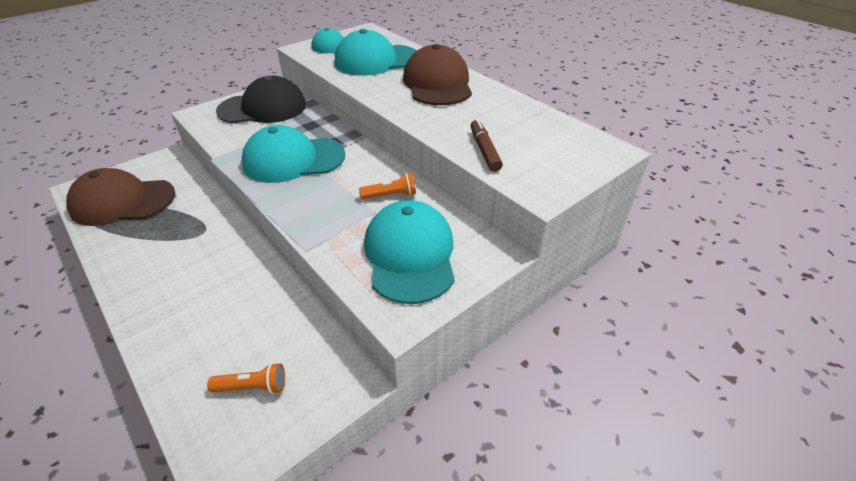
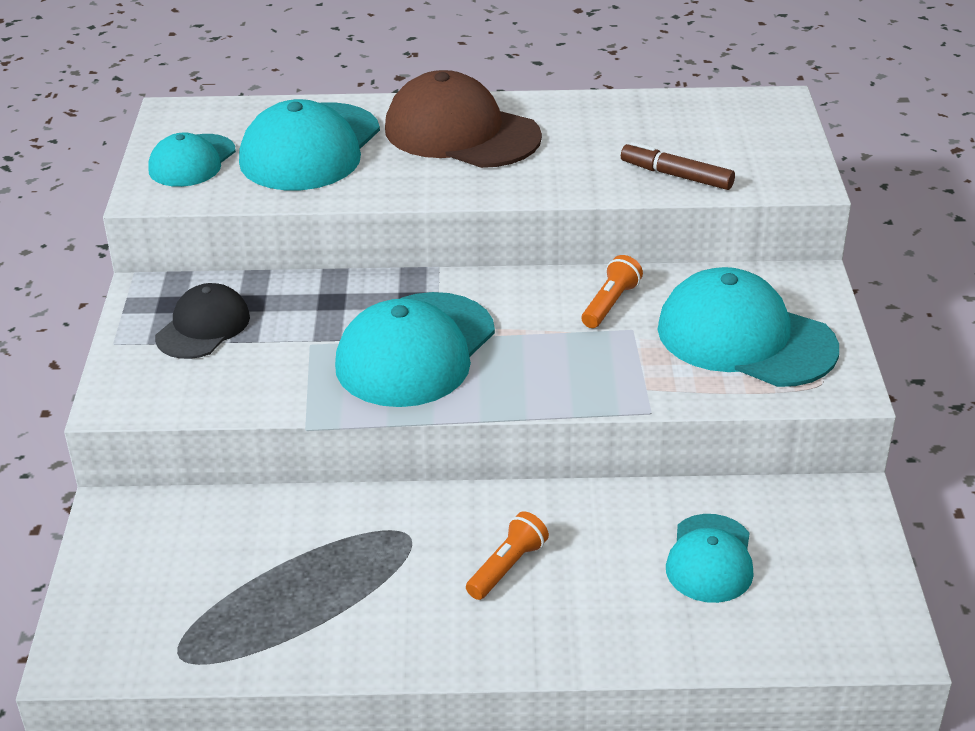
camera: 50 degrees left, 5 degrees down
(123, 201) = (202, 606): brown cap -> none
(252, 344) = (710, 559): none -> turquoise cap
(252, 387) = (784, 580): orange flashlight -> orange flashlight (507, 567)
(263, 108) = (203, 327): black cap -> black cap, size x0.59

